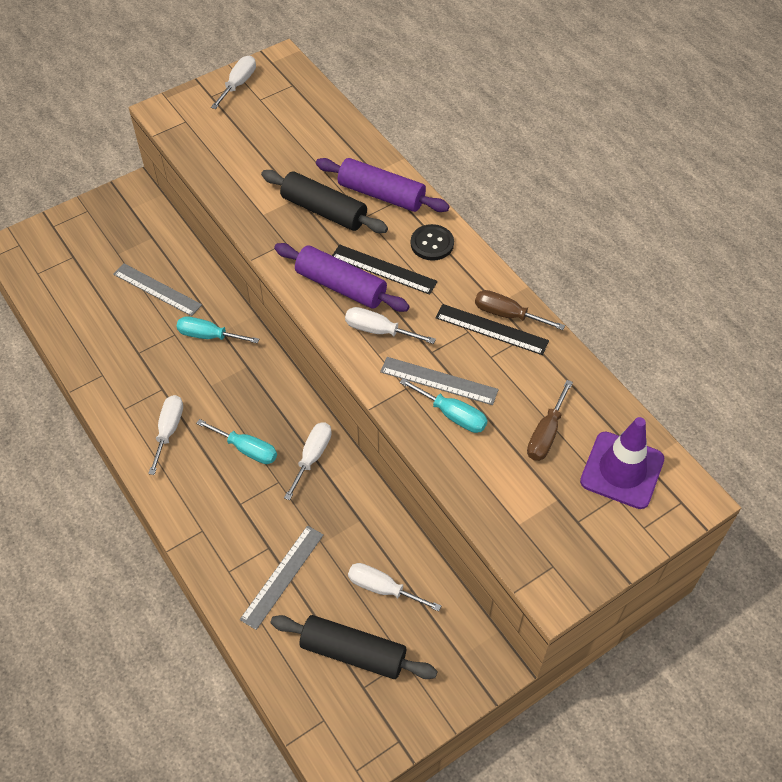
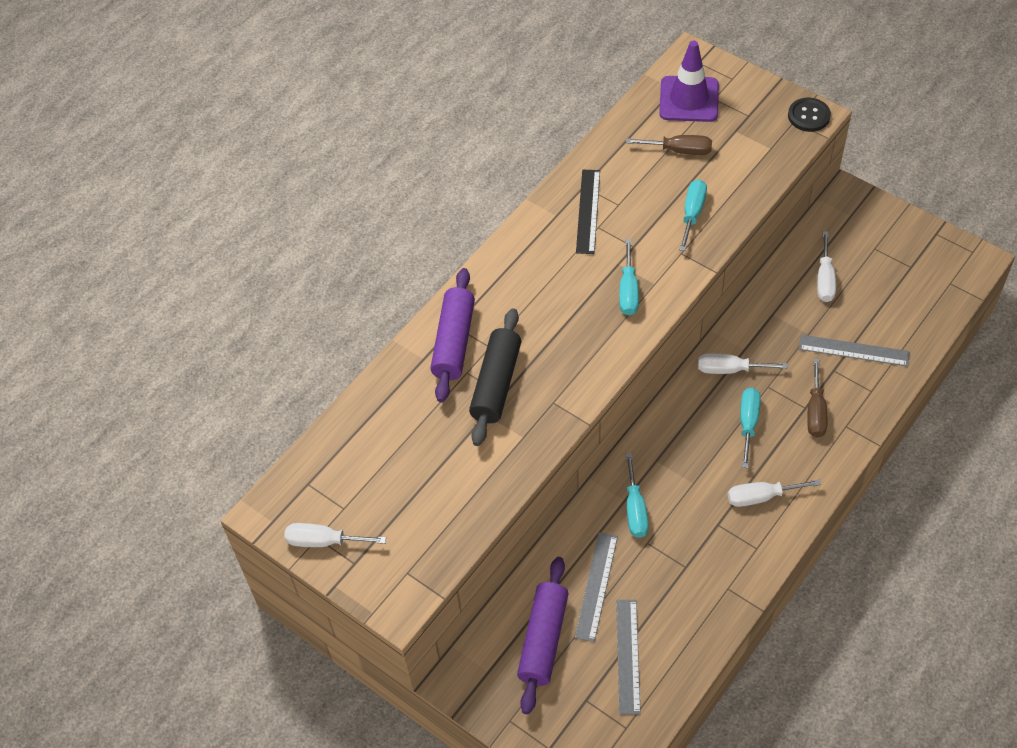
camera: 105 degrees left, 0 degrees up
(341, 286) = (589, 336): purple rolling pin -> purple rolling pin (543, 639)
(353, 652) = (888, 281): black rolling pin -> none
(378, 330) = (628, 291): white screwdriver -> turquoise screwdriver
(383, 269) = (553, 309): black ruler -> none
(432, 243) = (504, 282): black button -> black button (809, 116)
(439, 381) = (662, 232): grey ruler -> grey ruler (628, 656)
(507, 314) = (566, 204): brown screwdriver -> brown screwdriver (815, 411)

